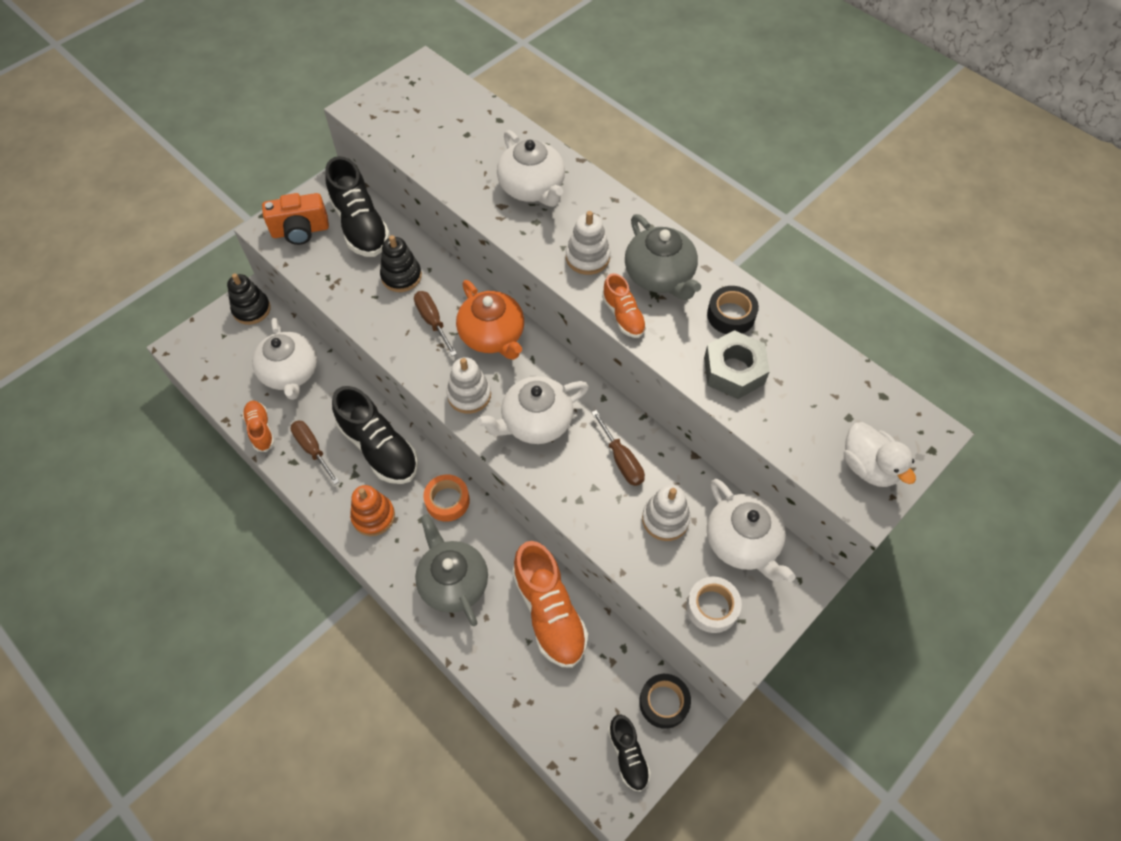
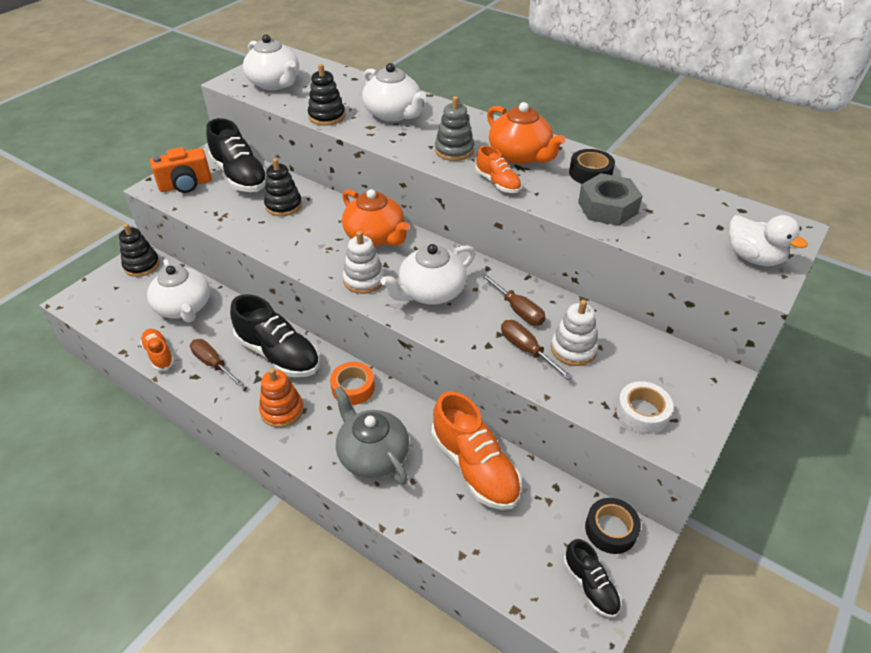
camera: 10 degrees left, 15 degrees down
(433, 322) = (318, 233): brown screwdriver -> brown screwdriver (527, 350)
(456, 182) = (327, 116): none -> black stacking toy
(587, 257) = (454, 150): white stacking toy -> grey stacking toy
(660, 276) = (520, 155): grey teapot -> orange teapot
(742, 542) = (650, 357): white teapot -> white teapot (275, 83)

